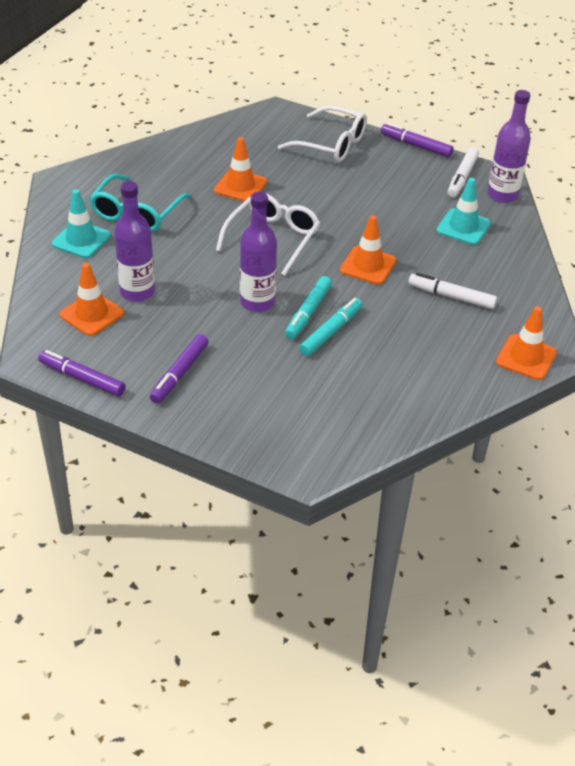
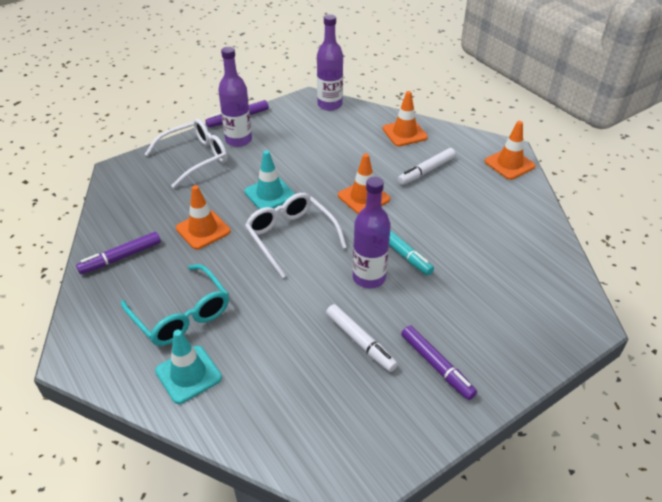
camera: 60 degrees left, 0 degrees up
(82, 379) = (407, 448): purple marker -> purple marker (121, 257)
(91, 314) = (312, 406): orange traffic cone -> orange traffic cone (404, 133)
(137, 292) = (302, 357): purple bottle -> purple bottle (238, 140)
(330, 332) = (432, 248): turquoise marker -> none
(462, 177) = (294, 113): white marker -> white marker (360, 341)
(463, 227) = (352, 135): turquoise traffic cone -> turquoise traffic cone (270, 194)

